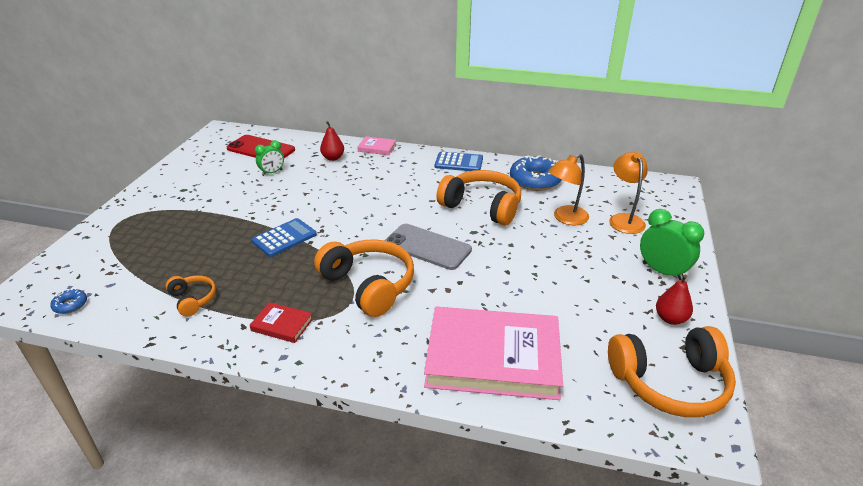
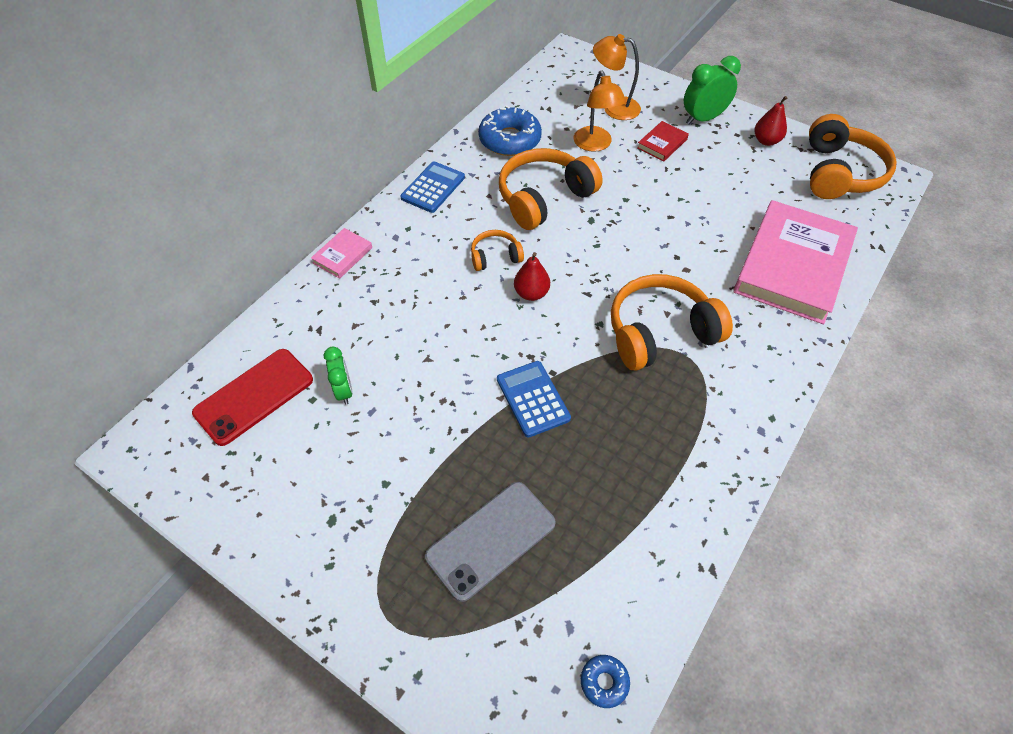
camera: 70 degrees left, 20 degrees up
(193, 299) = (636, 517): orange headphones -> orange headphones (495, 256)
(282, 325) = (709, 425): red book -> red book (662, 144)
(333, 158) = (342, 310): red pear -> red pear (531, 293)
(427, 247) = (605, 265): grey phone -> grey phone (491, 539)

